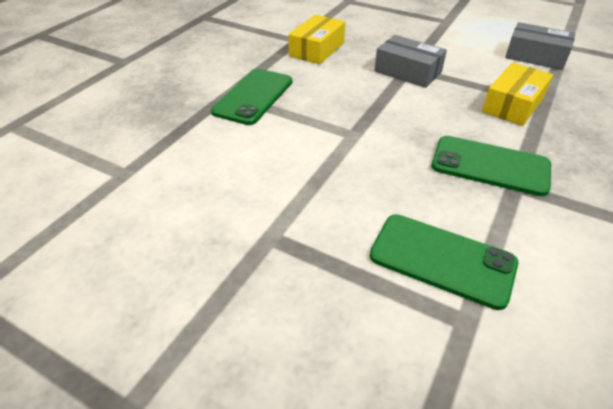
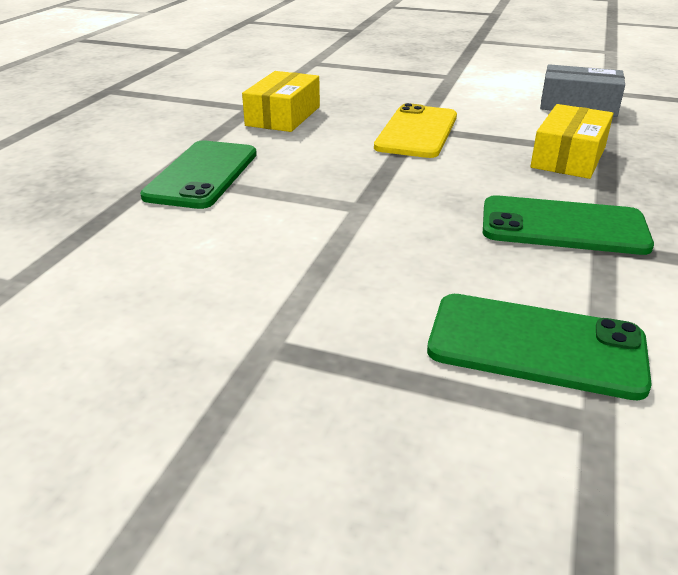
camera: 10 degrees left, 10 degrees down
(408, 72) = (417, 132): grey box -> yellow phone

